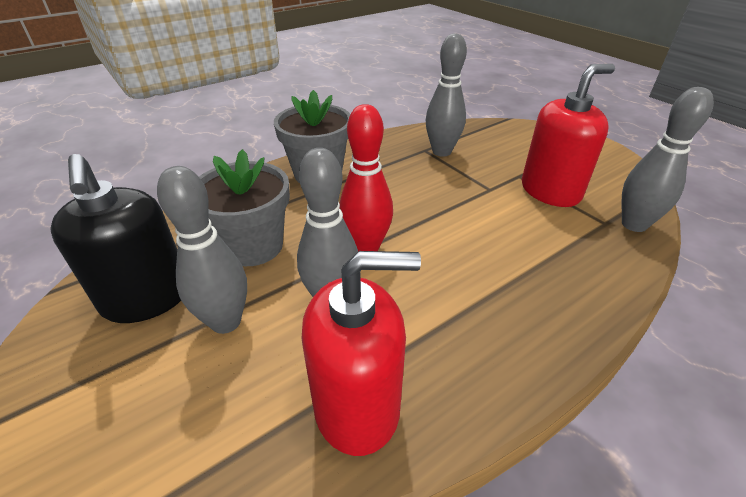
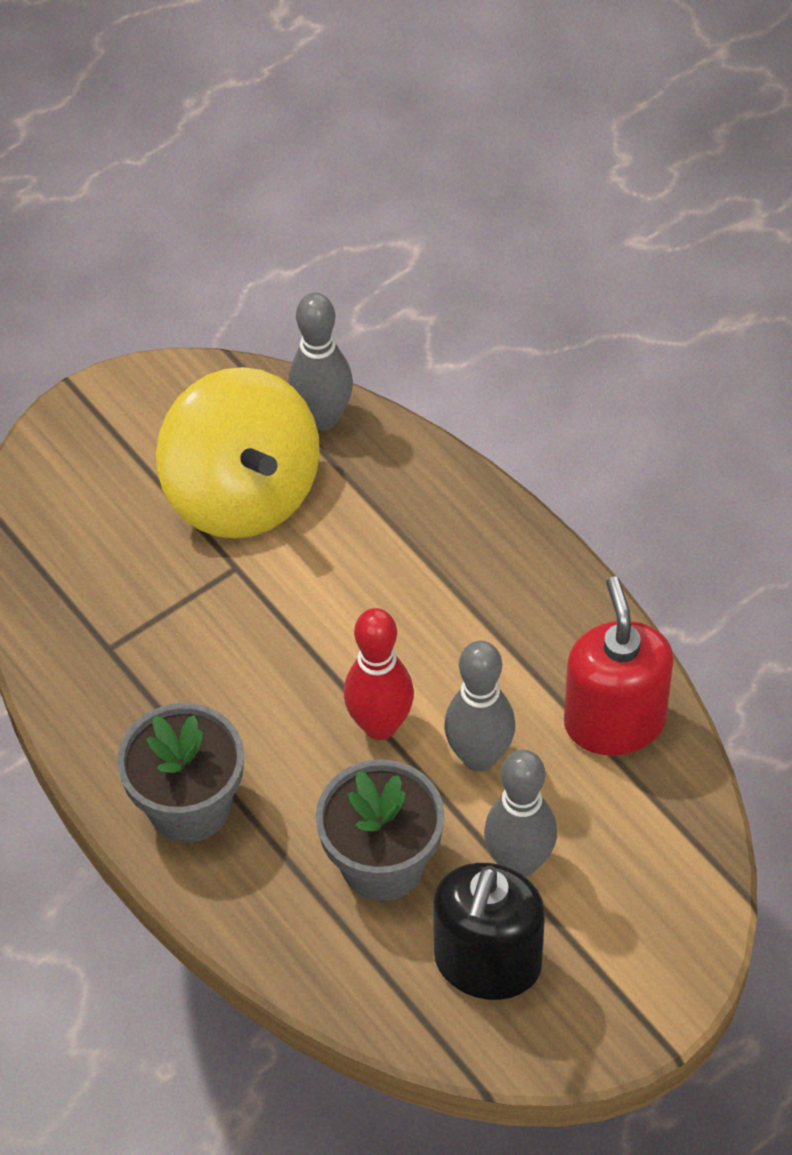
camera: 90 degrees left, 15 degrees up
(146, 298) = (487, 962): black soap dispenser -> black soap dispenser turned 135 degrees clockwise
(441, 151) = (118, 623): grey bowling pin -> none
(550, 191) = (242, 492): red soap dispenser -> yellow spinning top

